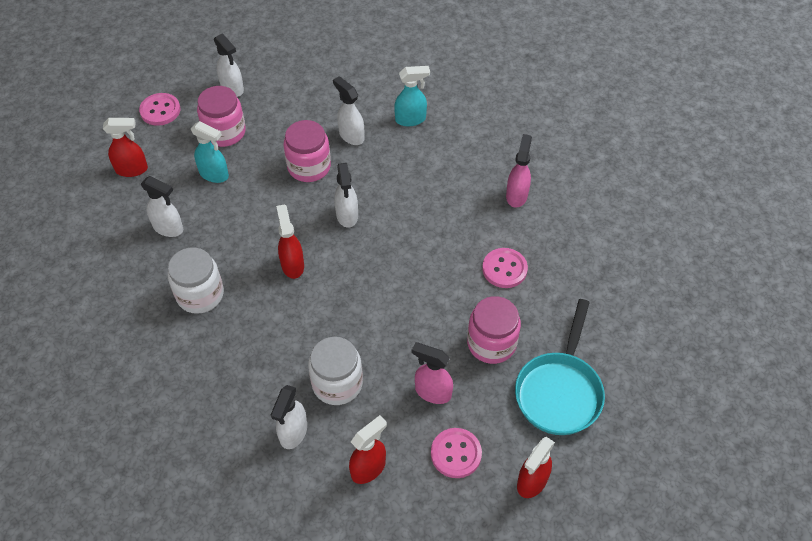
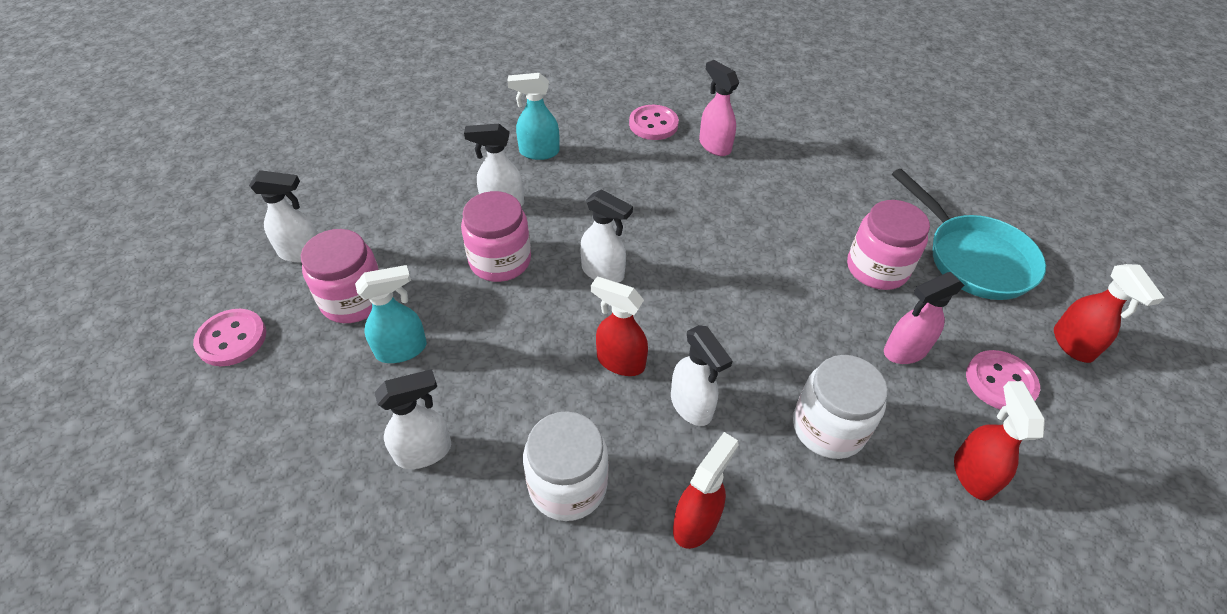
camera: 50 degrees left, 5 degrees down
(132, 169) = (280, 430): red spray bottle -> red spray bottle (696, 522)
(293, 433) = (869, 519): white spray bottle -> white spray bottle (691, 406)
(411, 119) = (538, 152): turquoise spray bottle -> turquoise spray bottle turned 120 degrees counterclockwise
(504, 269) = (793, 205): pink button -> pink button (653, 124)

